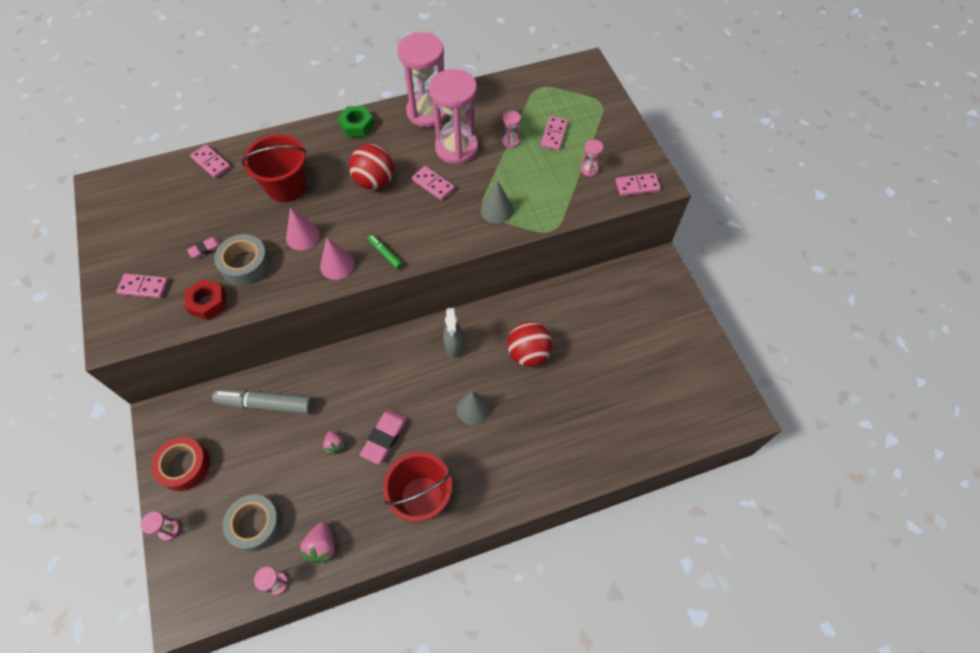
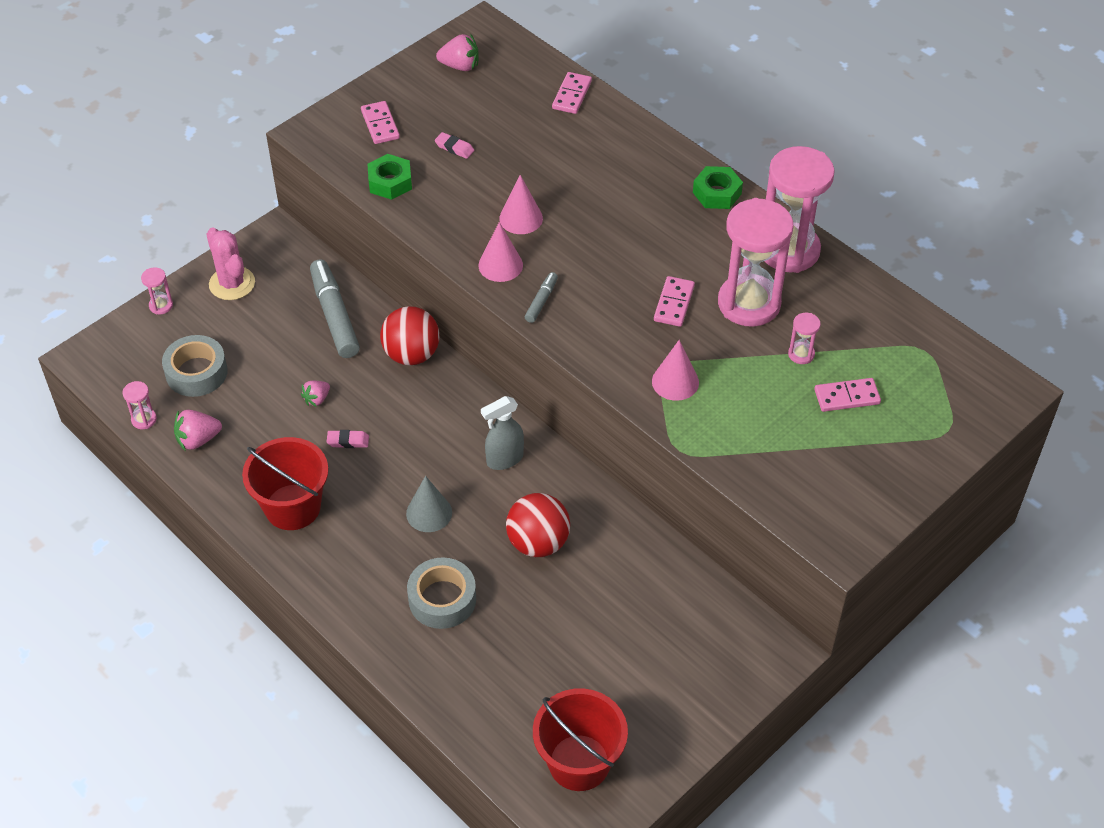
camera: 65 degrees right, 10 degrees down
(127, 214) = (460, 66): none -> pink strawberry
(184, 466) = (232, 283): red tape -> pink cactus
(208, 302) = (390, 182): red nut -> green nut
(245, 264) = (454, 188): grey tape -> grey tape (442, 599)
(286, 187) = (580, 173): red bucket -> red bucket (579, 762)
(375, 181) = (641, 247): red ball -> red ball (411, 354)
(384, 438) = (348, 441): pink eraser -> pink eraser, size x0.55
(385, 254) = (541, 301): green marker -> grey marker
(496, 210) = (675, 382): grey cone -> pink cone
(589, 169) = (811, 457): pink hourglass -> none
(637, 186) = (819, 521): pink domino -> none

